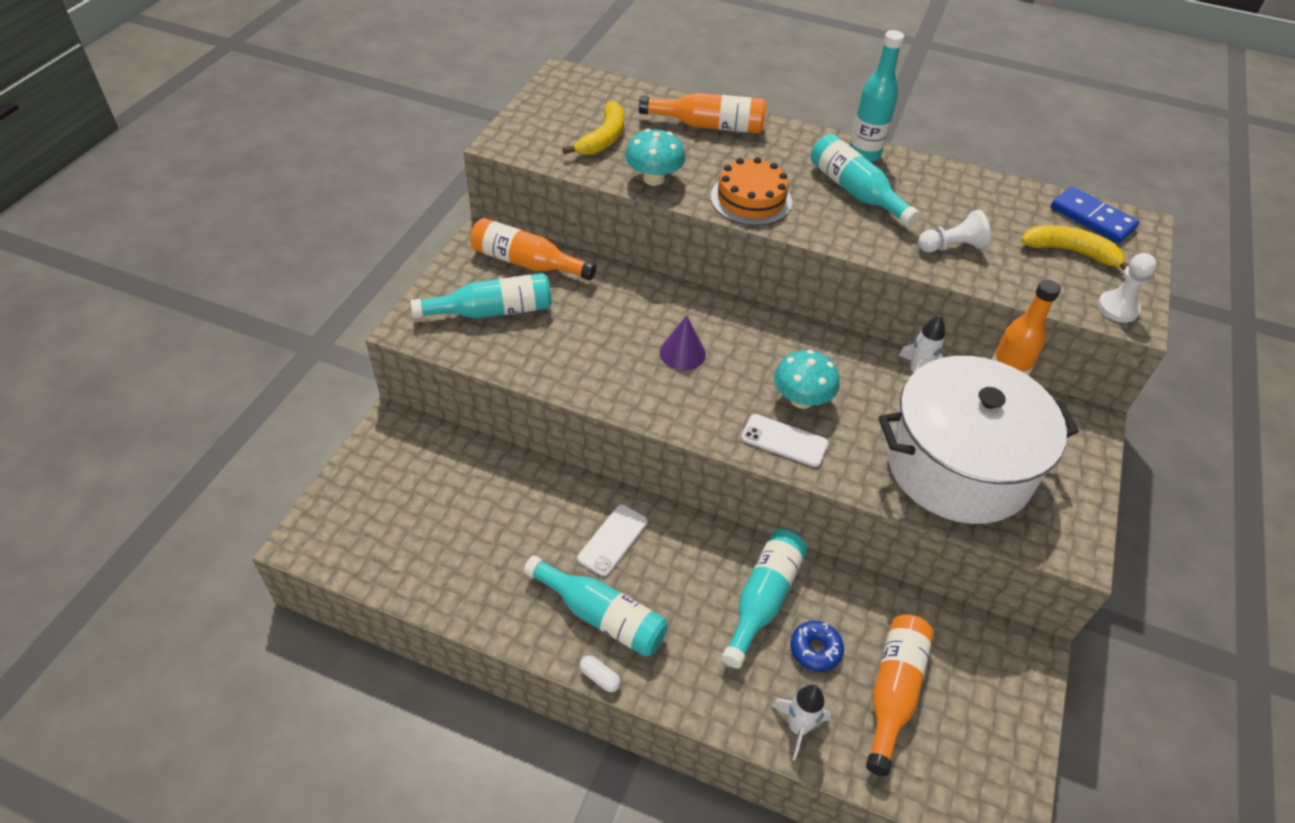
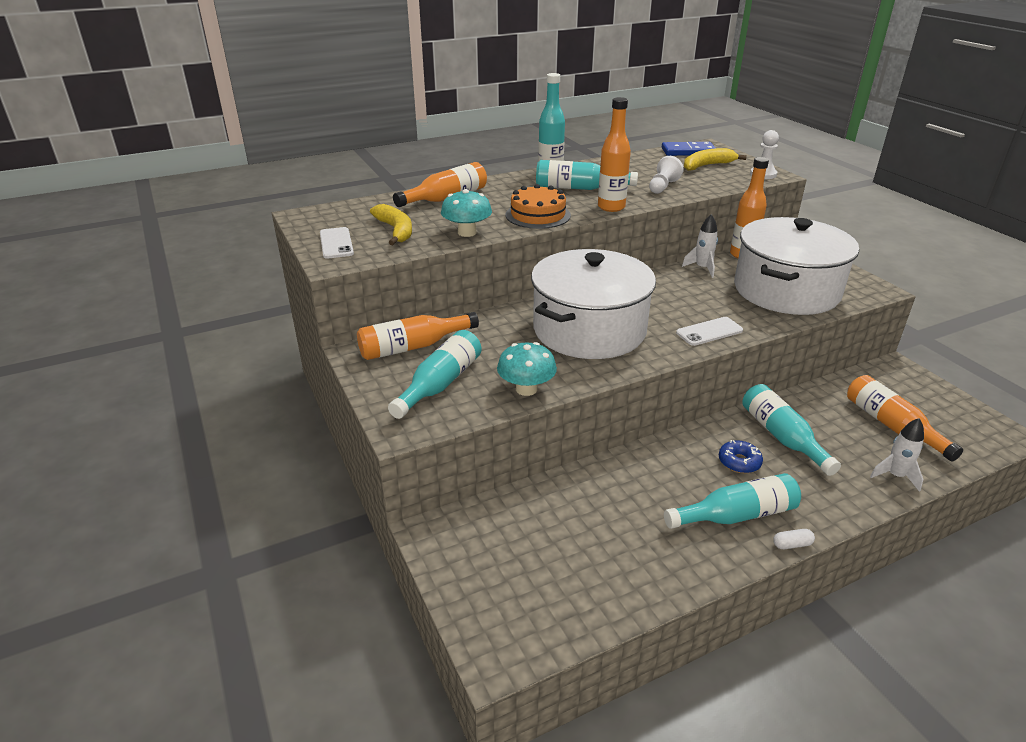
camera: 45 degrees left, 15 degrees down
(613, 540) = (672, 474): white phone -> white phone (336, 243)
(682, 353) = (589, 330): purple cone -> white pot
(801, 399) = (681, 310): turquoise mushroom -> turquoise mushroom (526, 389)
(815, 650) = (838, 437): blue donut -> blue donut (739, 462)
(839, 236) = (611, 207): none -> orange bottle

